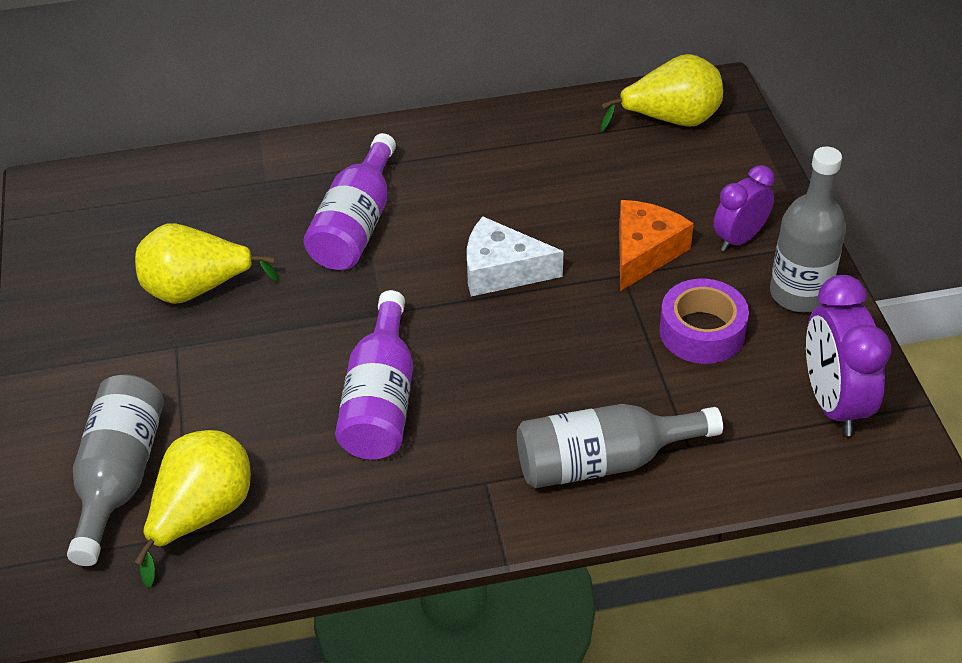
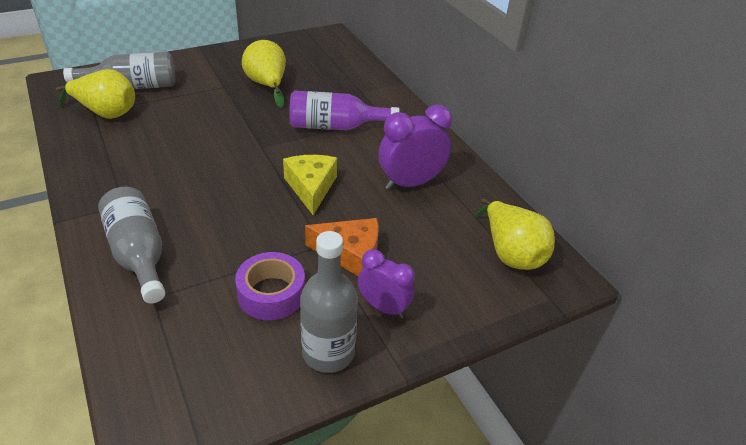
camera: 70 degrees right, 5 degrees down
(381, 400) = (189, 156): purple bottle -> none
(502, 271) = (311, 187): white cheese -> yellow cheese
(833, 403) = (201, 385): purple clock -> purple clock (410, 183)

